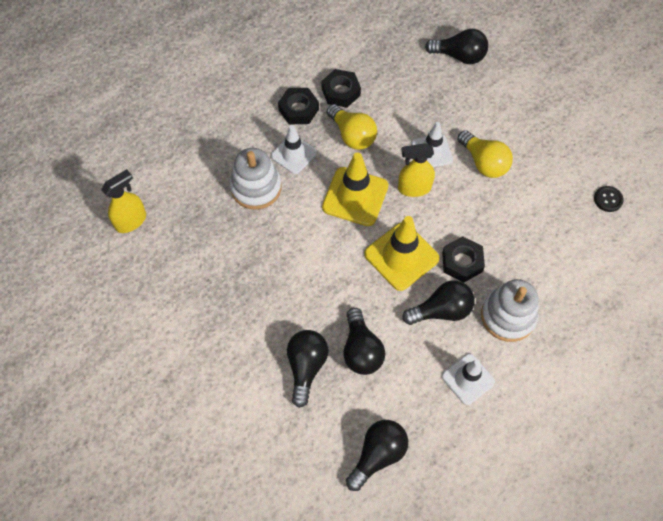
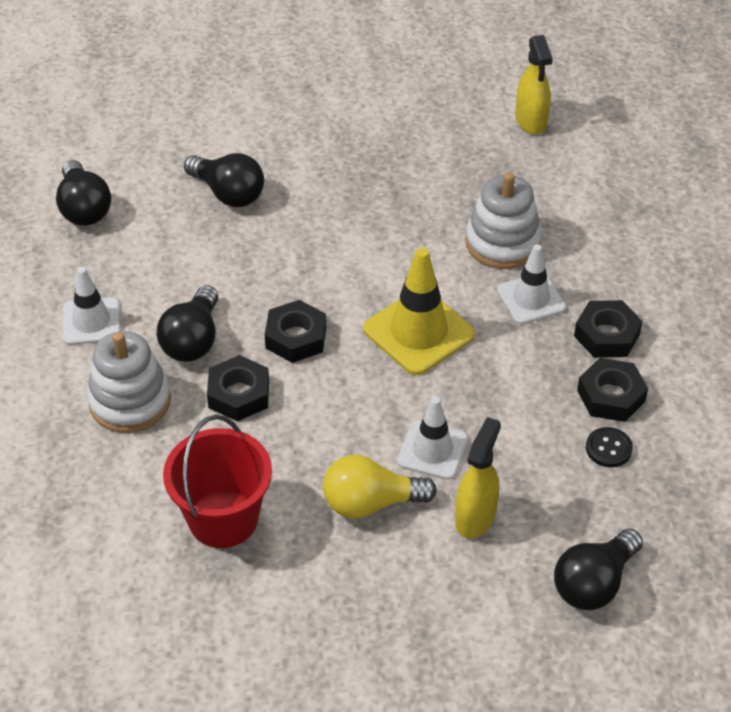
camera: 120 degrees right, 15 degrees down
(352, 135) = (522, 374): yellow light bulb -> none
(361, 350) = (208, 246): black light bulb -> none
(401, 256) = (296, 337): yellow traffic cone -> black nut
(414, 188) = (387, 400): yellow spray bottle -> yellow spray bottle (475, 517)
(543, 222) = (223, 519): none -> red bucket
(608, 199) = (195, 624): black button -> black button (608, 448)

